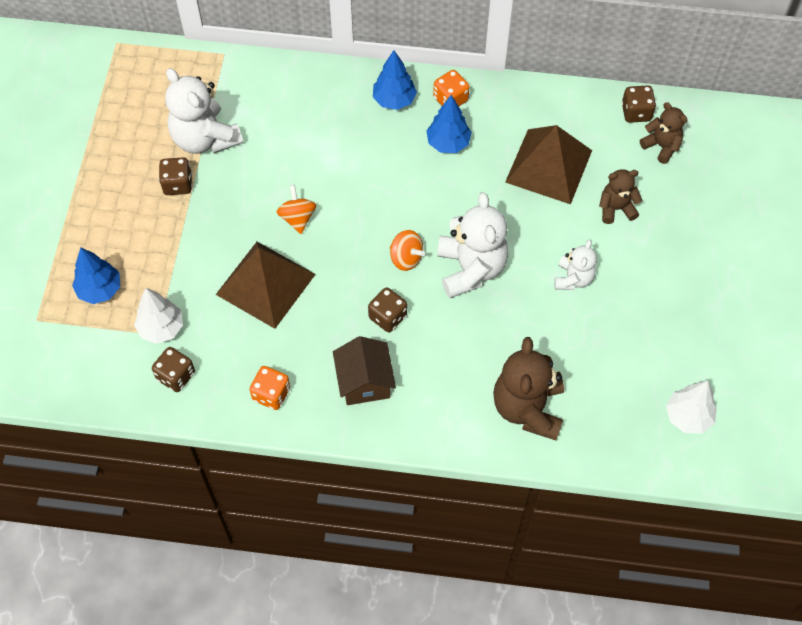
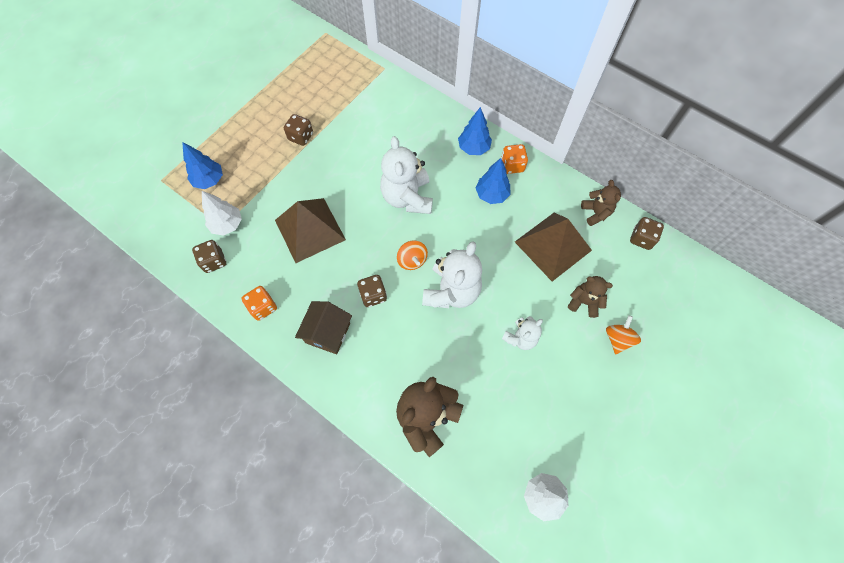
camera: 30 degrees right, 5 degrees up
(205, 138) = (337, 116): white teddy bear -> white teddy bear (407, 197)
(297, 218) = (359, 196): orange spinning top -> orange spinning top (618, 339)
(661, 146) = (646, 273): brown teddy bear -> brown teddy bear (596, 213)

